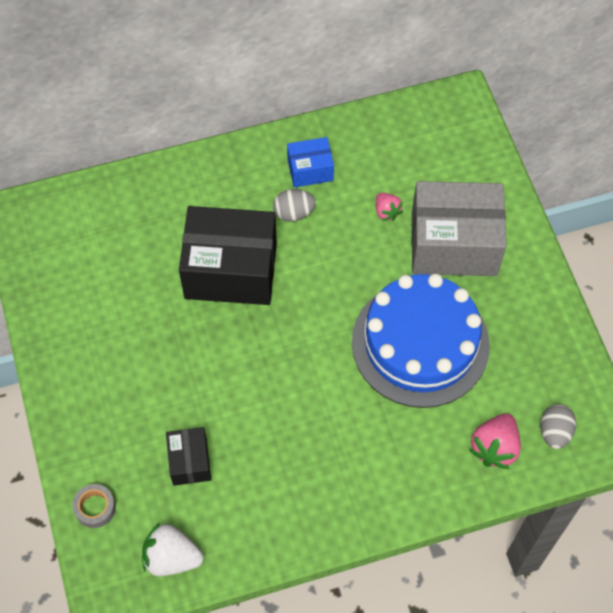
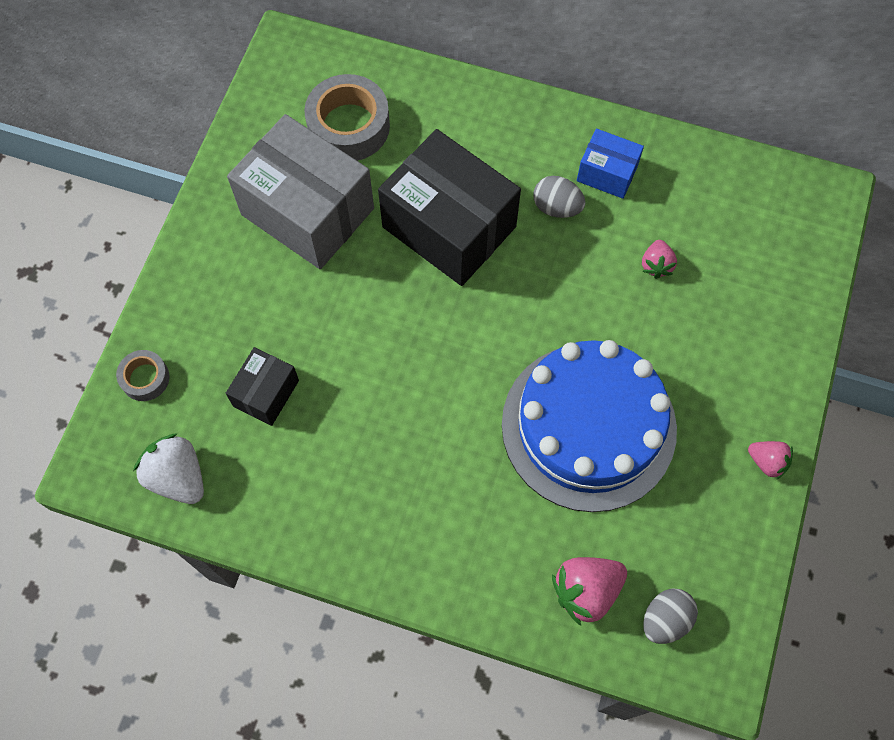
camera: 35 degrees right, 5 degrees up
(106, 243) = (349, 126): none -> grey tape
(454, 244) = (704, 344): grey box -> grey box (307, 211)
(545, 294) = (767, 462): none -> pink strawberry

